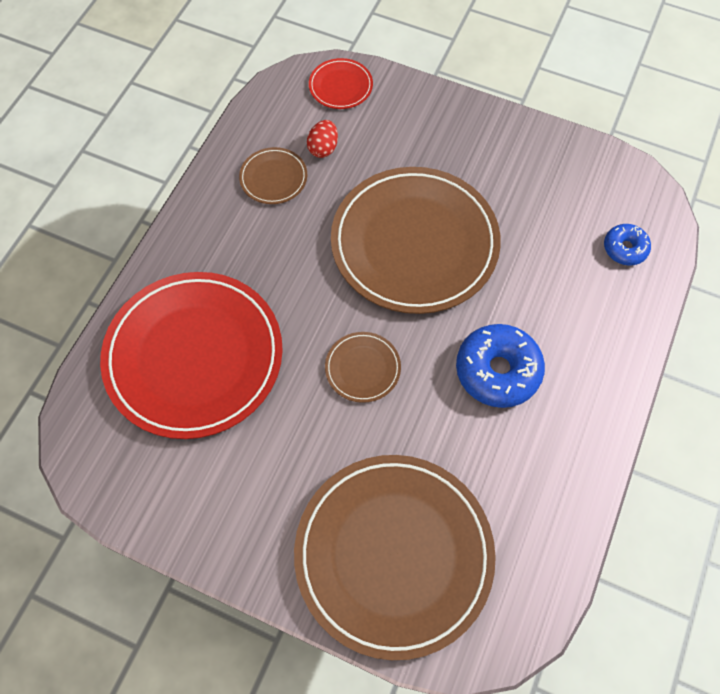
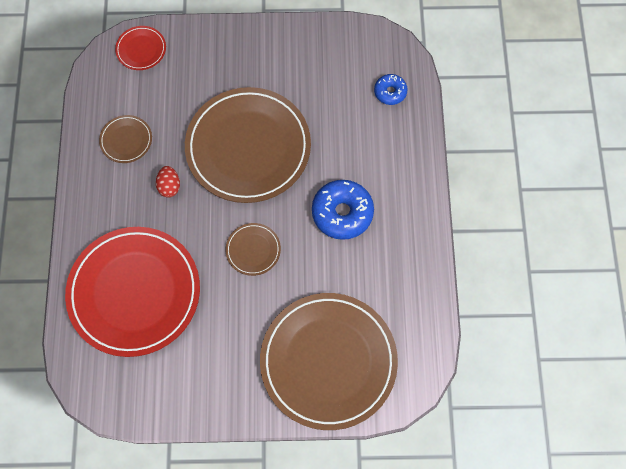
camera: 25 degrees left, 5 degrees up
(323, 148) = (151, 103): red egg -> red egg (169, 186)

